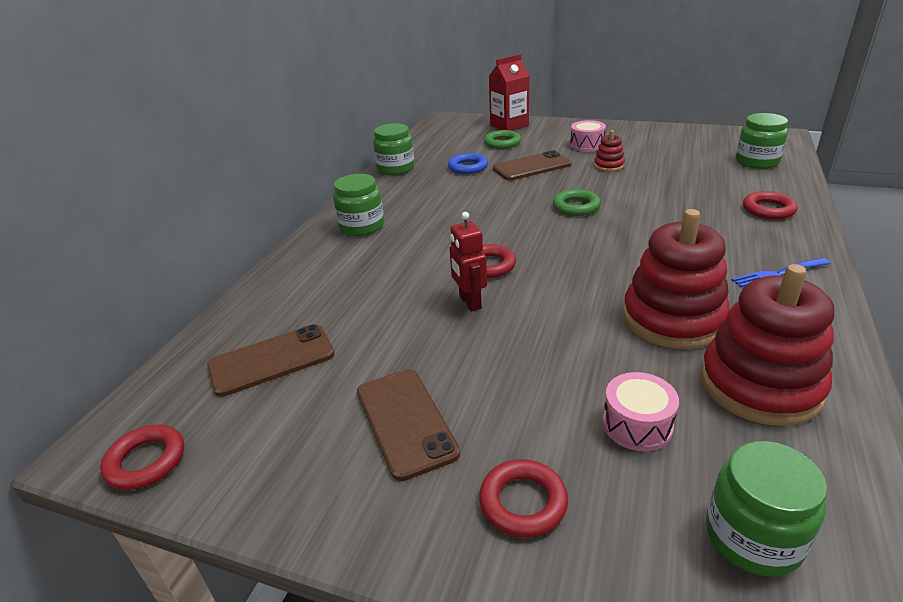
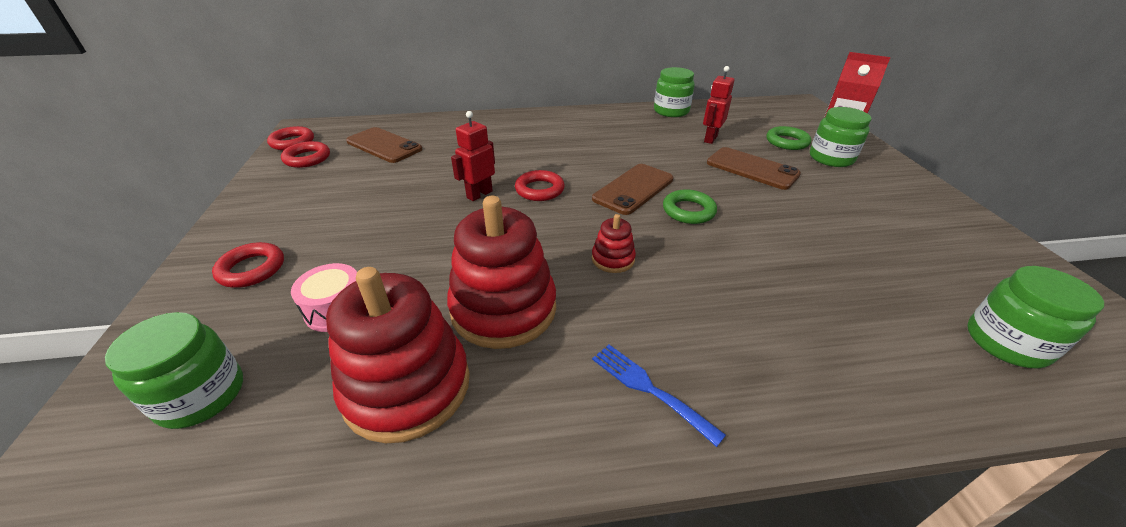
camera: 60 degrees right, 5 degrees up
(362, 226) = (562, 125): green jar -> green jar (831, 158)
(405, 421) = (330, 205): brown phone -> brown phone (633, 189)
(468, 167) = (710, 139): blue ring -> red robot
(587, 145) = (852, 189): pink drum -> none
(609, 166) = (814, 213): red stacking toy -> red stacking toy (613, 259)
(768, 210) = (838, 368): red ring -> red ring (307, 158)

